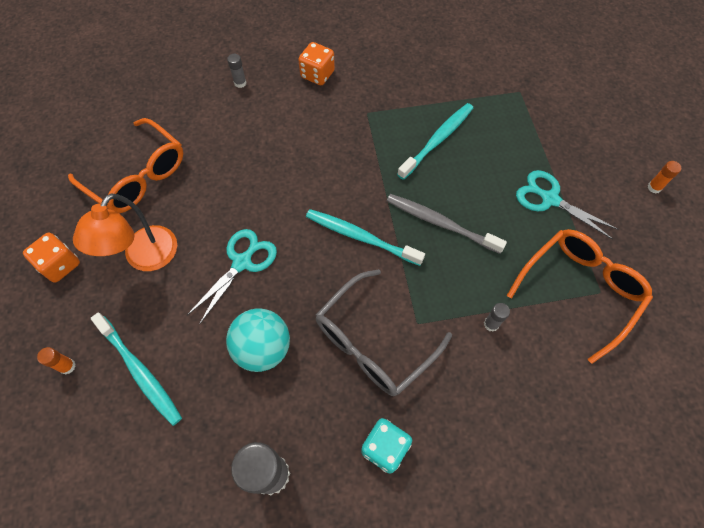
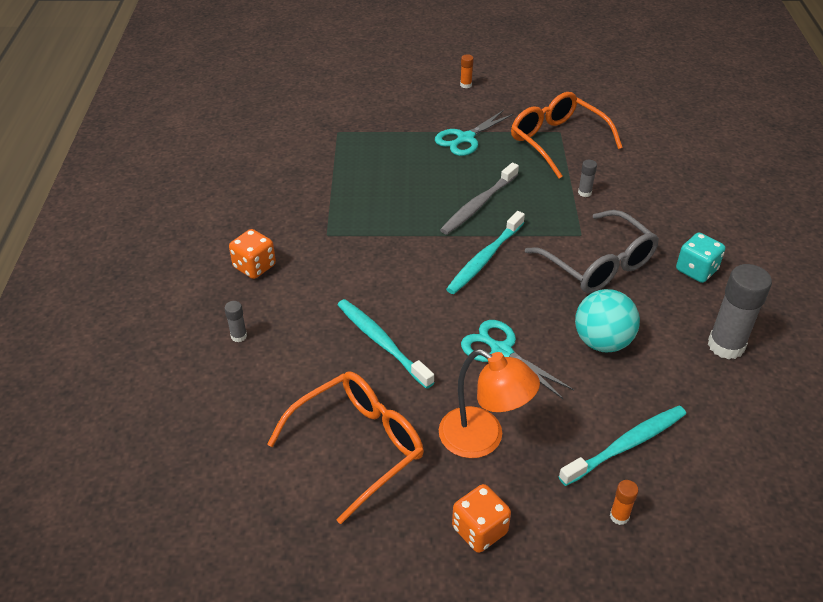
camera: 80 degrees left, 20 degrees down
(437, 140) = (380, 191): turquoise toothbrush -> turquoise toothbrush (381, 342)

